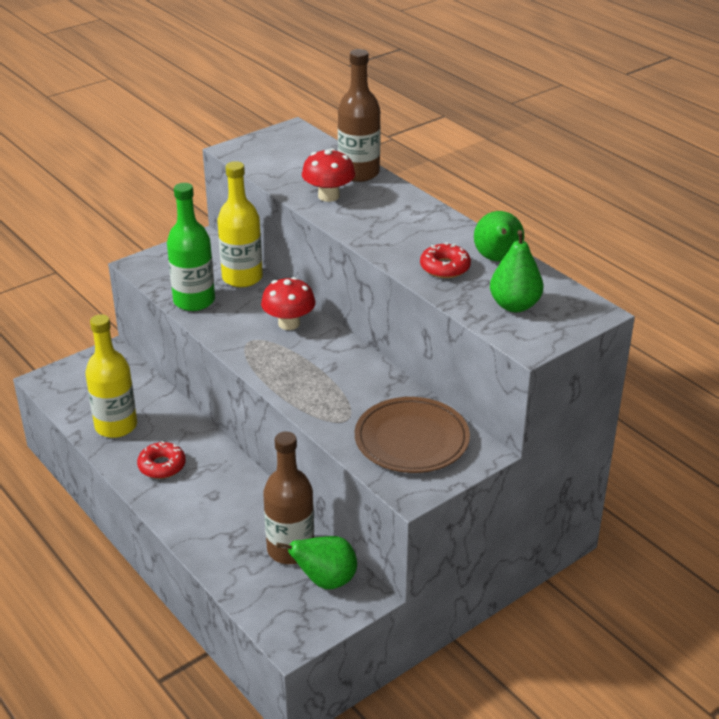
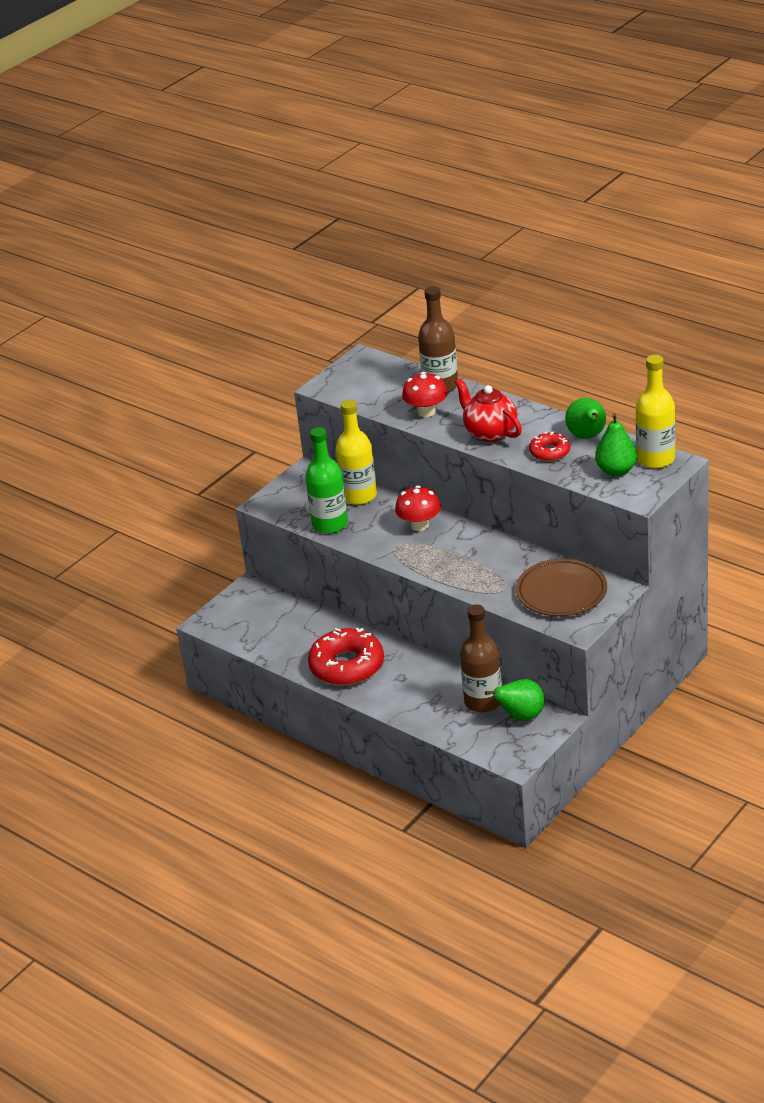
camera: 10 degrees left, 0 degrees up
(116, 426) = (290, 645): yellow bottle -> yellow bottle (655, 459)
(162, 466) = (347, 666): red donut -> red donut, size x1.87
(387, 232) = (489, 433): none -> red teapot

